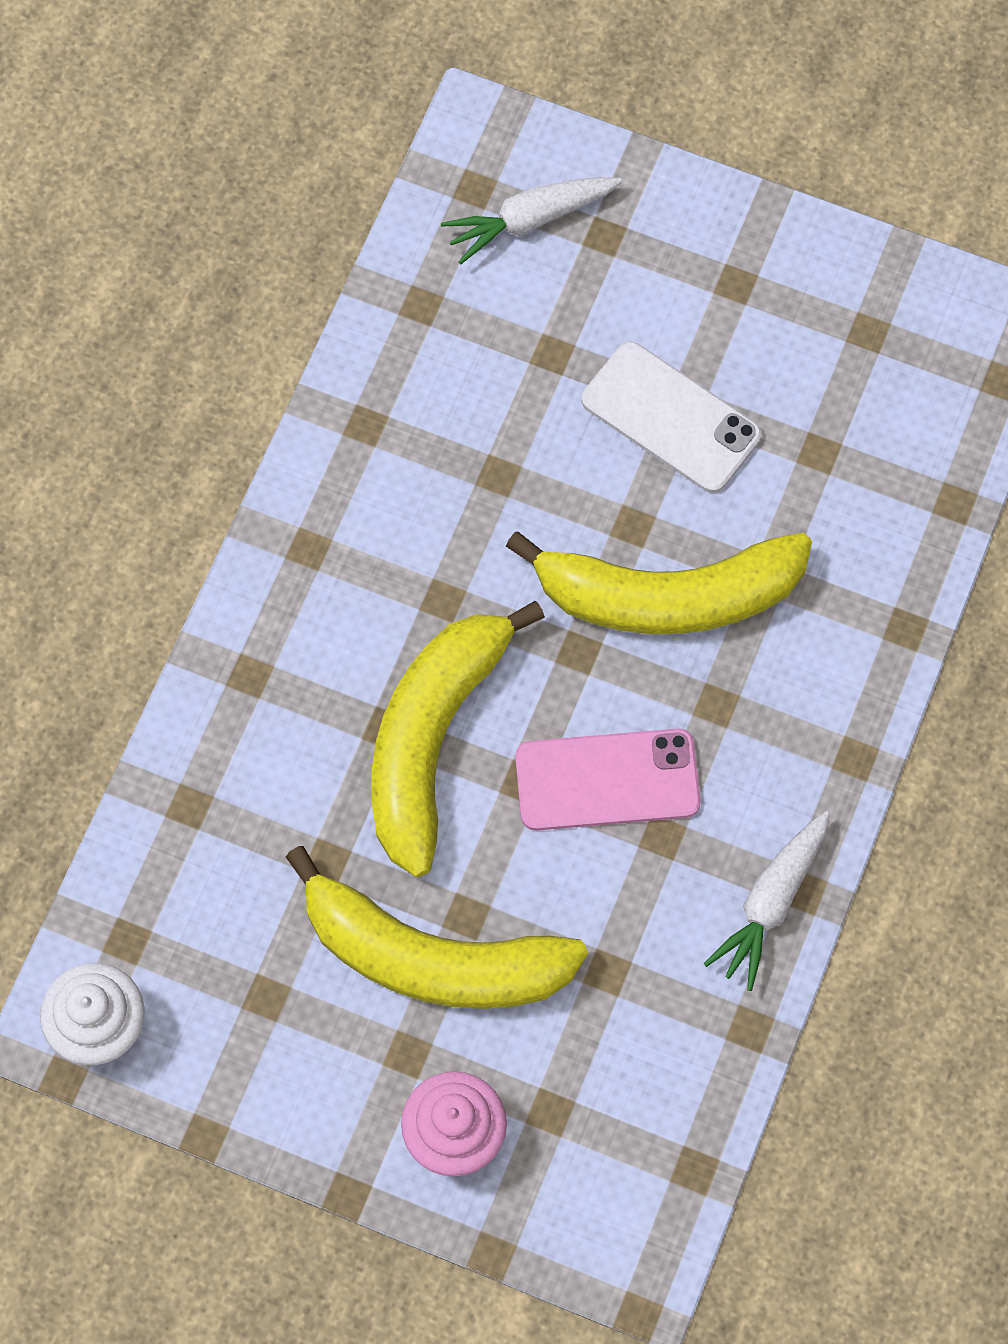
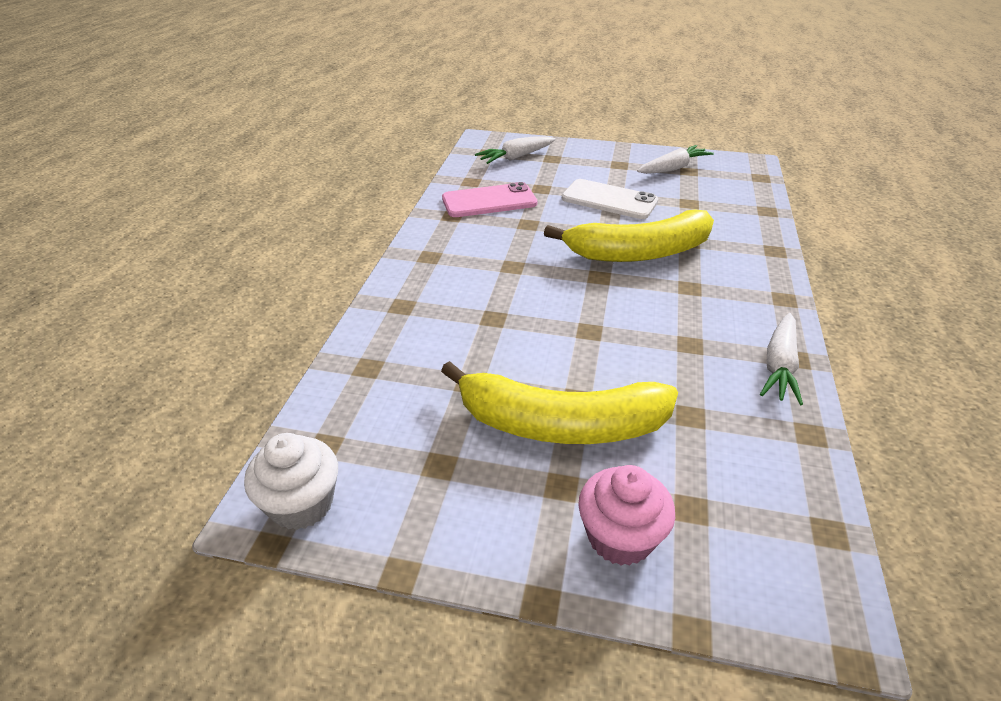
camera: 10 degrees left, 30 degrees down
(433, 739) = (525, 319): yellow banana -> none
(607, 780) = (642, 324): pink phone -> pink phone (489, 201)
(839, 318) = (673, 168): none -> white carrot

